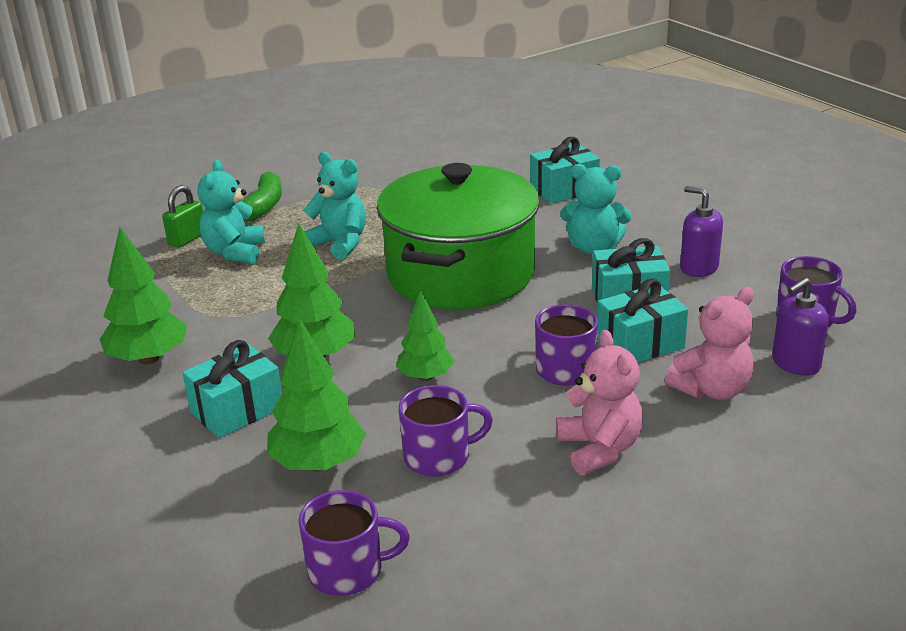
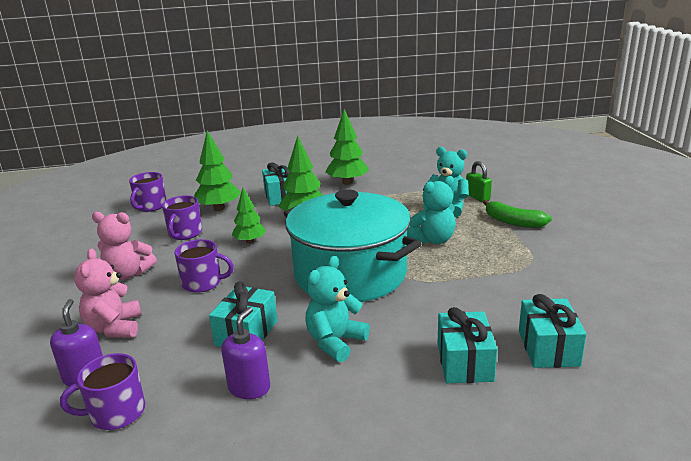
camera: 115 degrees right, 5 degrees down
(460, 274) = (350, 274): green pot -> turquoise pot
(640, 344) = (191, 318): turquoise gift -> turquoise gift (548, 348)
(698, 268) = (249, 387): purple soap dispenser -> purple soap dispenser turned 45 degrees counterclockwise

